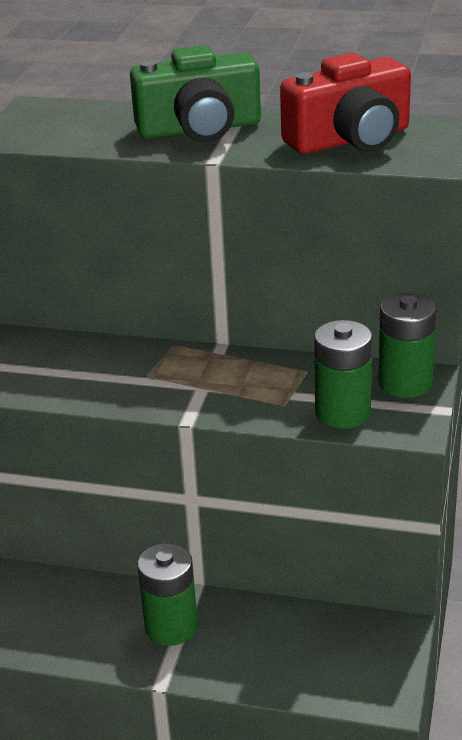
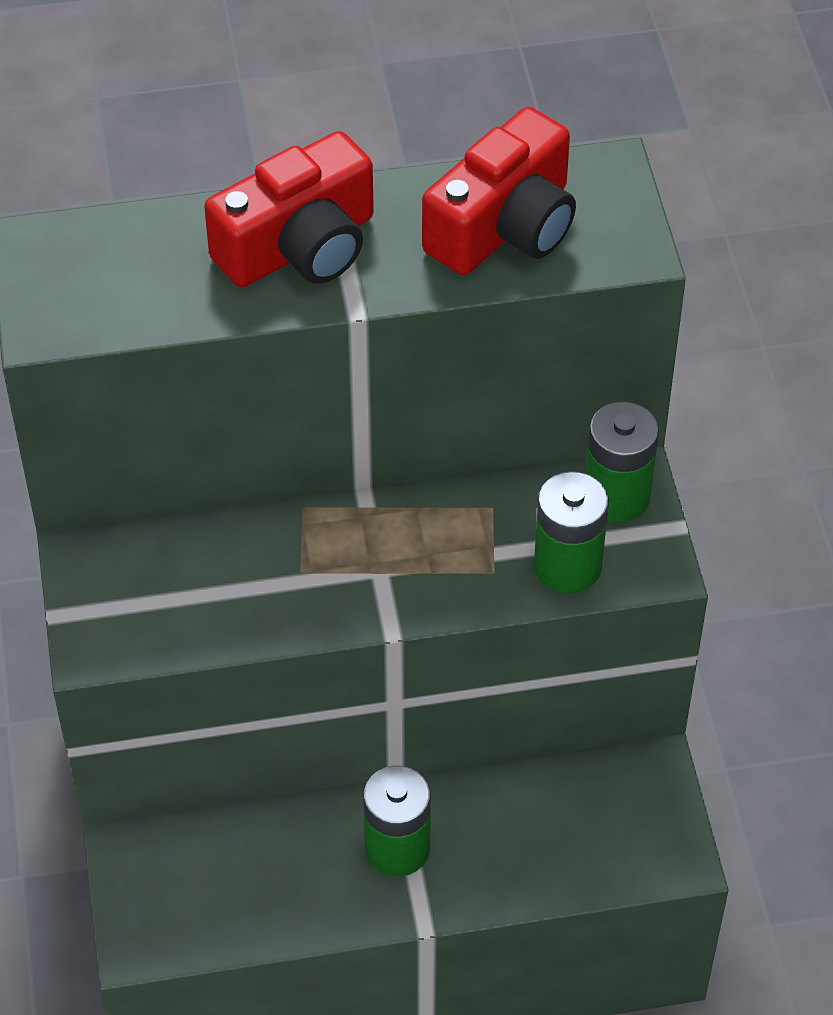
camera: 25 degrees left, 20 degrees up
(199, 129) = (299, 246): green camera -> red camera

